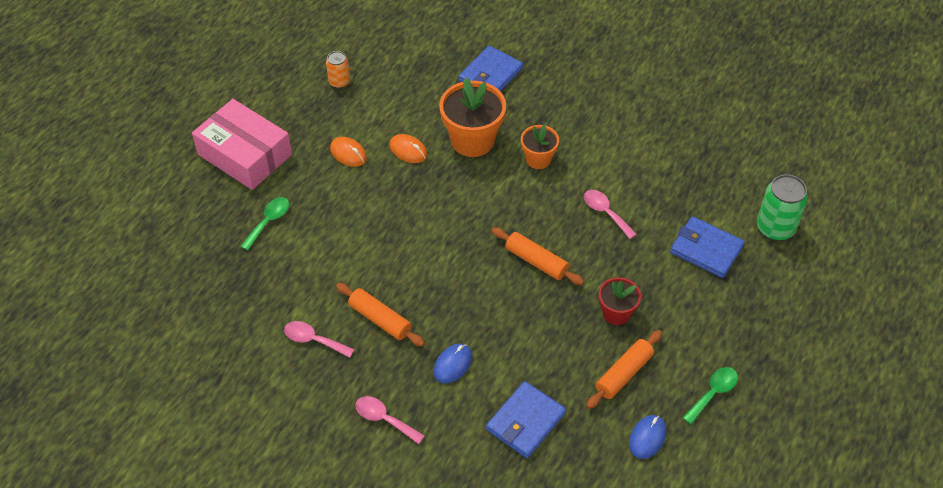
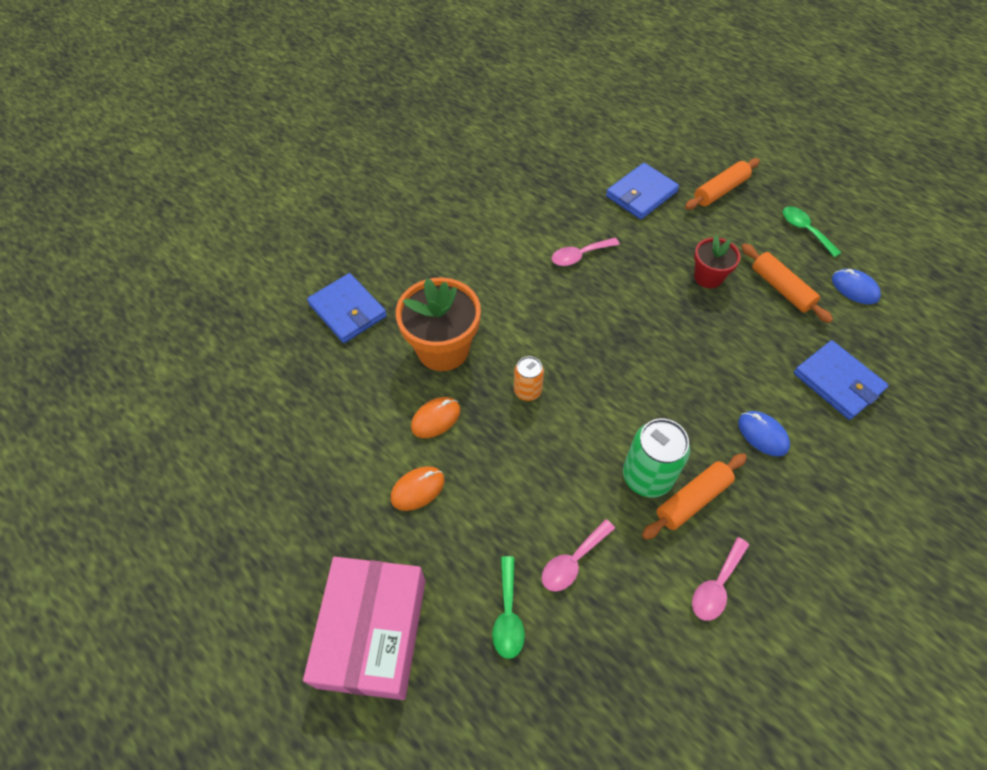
camera: 75 degrees left, 5 degrees up
(245, 154) = (372, 632): pink box -> pink box turned 45 degrees counterclockwise
(269, 221) = (508, 615): green spoon -> green spoon turned 135 degrees counterclockwise
(339, 82) = (286, 478): orange can -> orange can (527, 391)
(384, 419) = (836, 522): pink spoon -> pink spoon (573, 561)
(536, 261) = (632, 327): orange rolling pin -> orange rolling pin (720, 191)
(538, 159) = (491, 294): orange flower pot -> none
(775, 228) = (625, 144): green can -> green can (647, 476)

